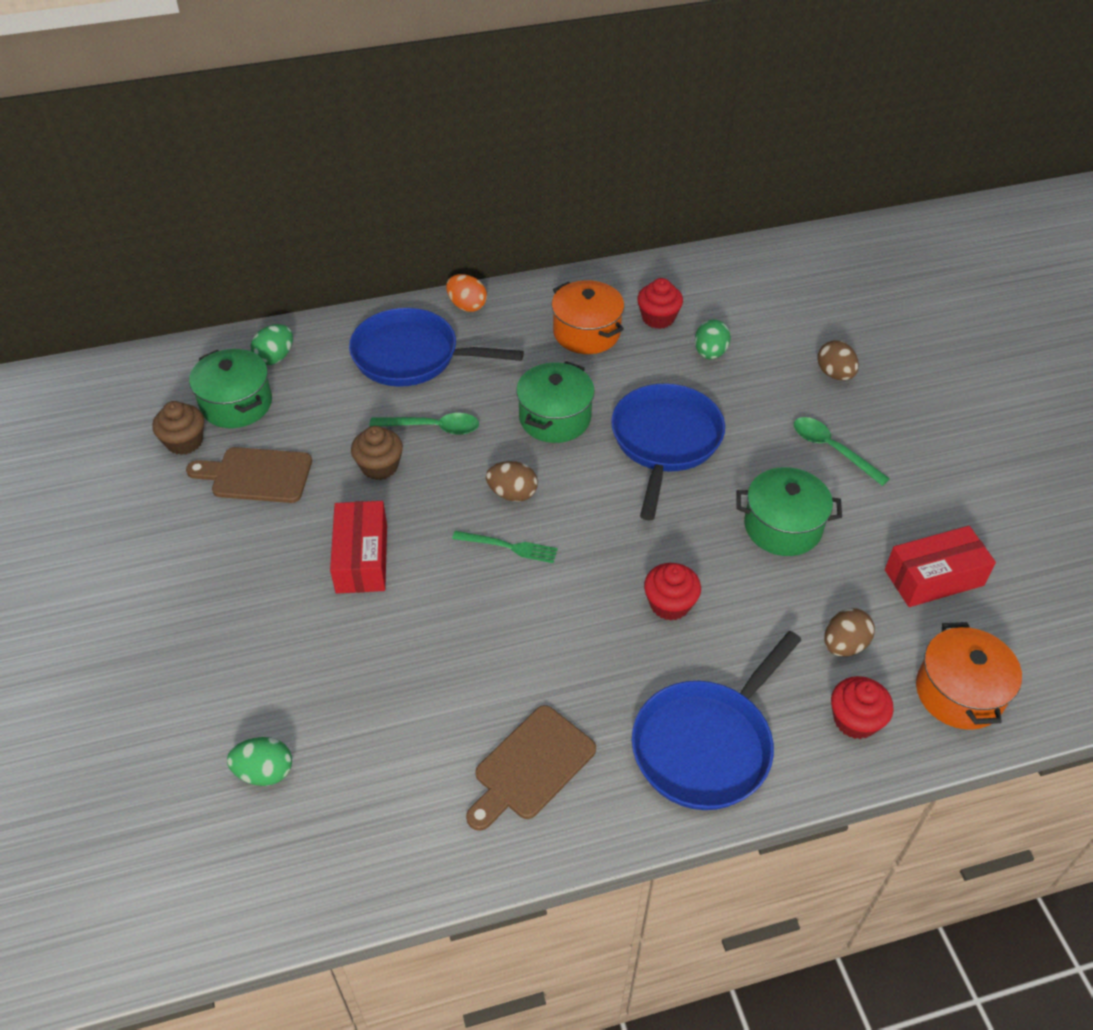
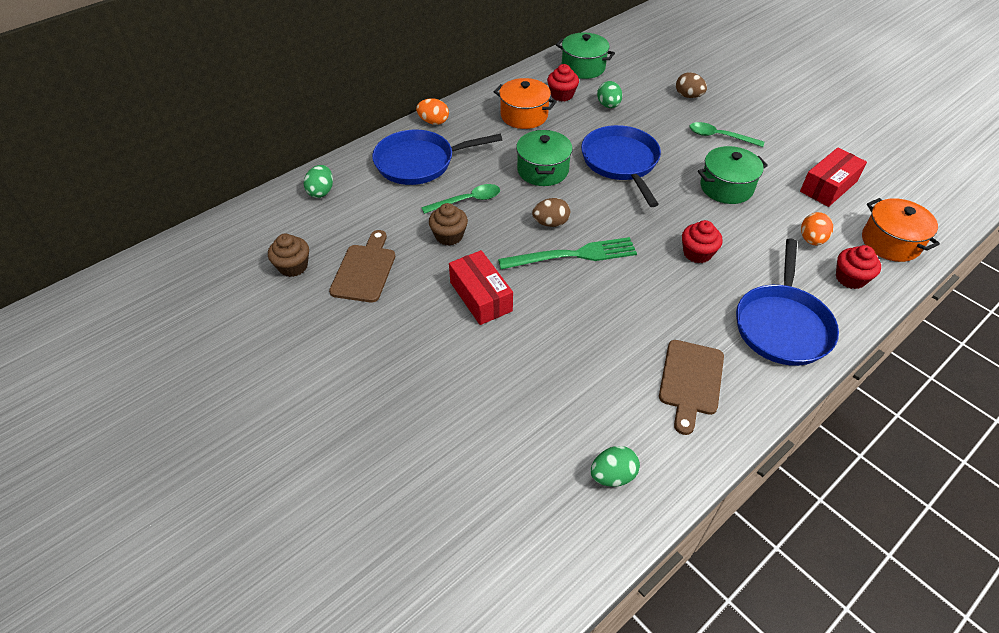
camera: 25 degrees left, 0 degrees up
(236, 404) = (314, 230): green pot -> green pot (583, 67)
(256, 475) = (365, 270): brown cutting board -> brown cutting board turned 120 degrees clockwise
(265, 772) = (518, 459): green egg -> green egg (612, 475)
(509, 547) = (573, 255): green fork -> green fork, size x1.79
(844, 645) = (811, 240): brown egg -> orange egg

